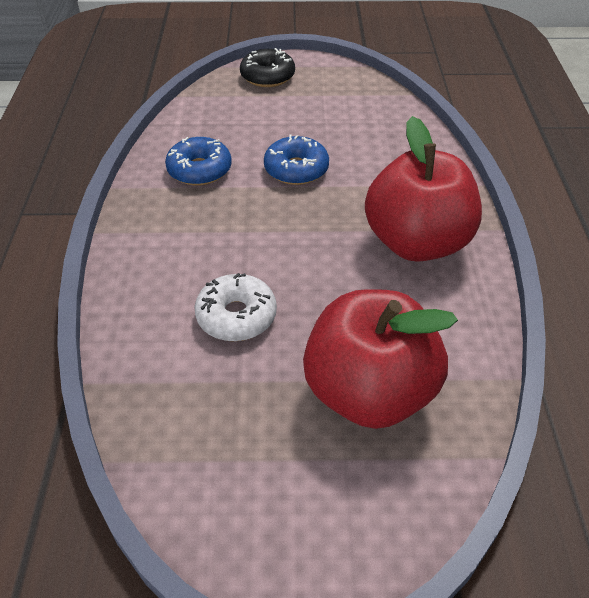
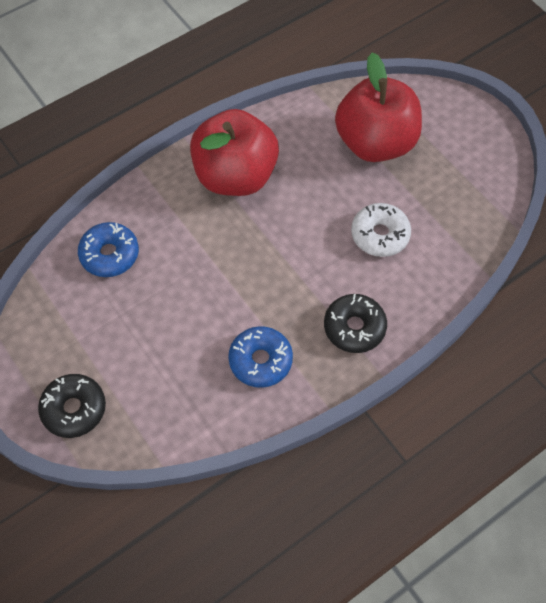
camera: 125 degrees left, 15 degrees up
(161, 239) = (354, 327): none -> black donut
(296, 169) = (208, 292): blue donut -> blue donut (110, 254)

